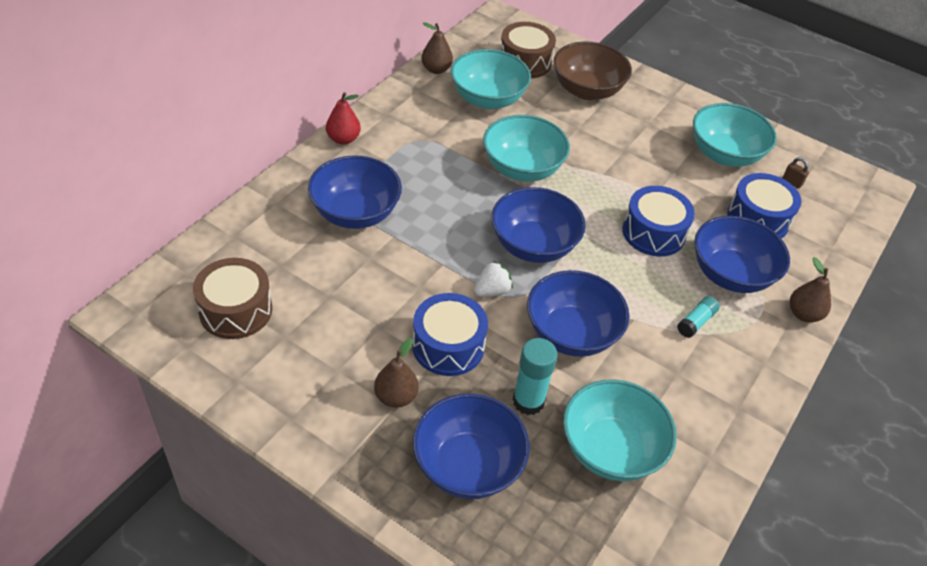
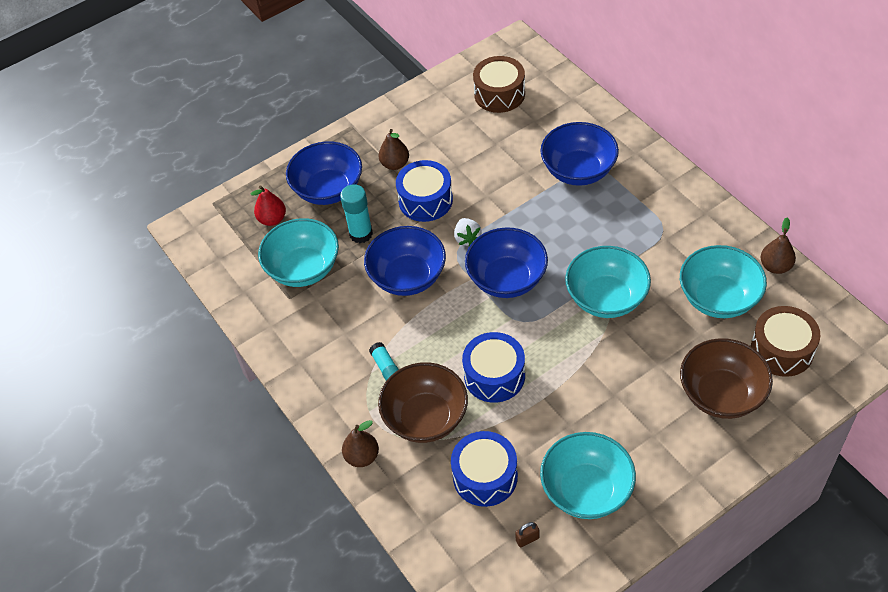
camera: 120 degrees right, 5 degrees up
(343, 139) = (675, 177): red pear -> red pear (272, 219)
(730, 274) = (425, 418): blue bowl -> brown bowl

